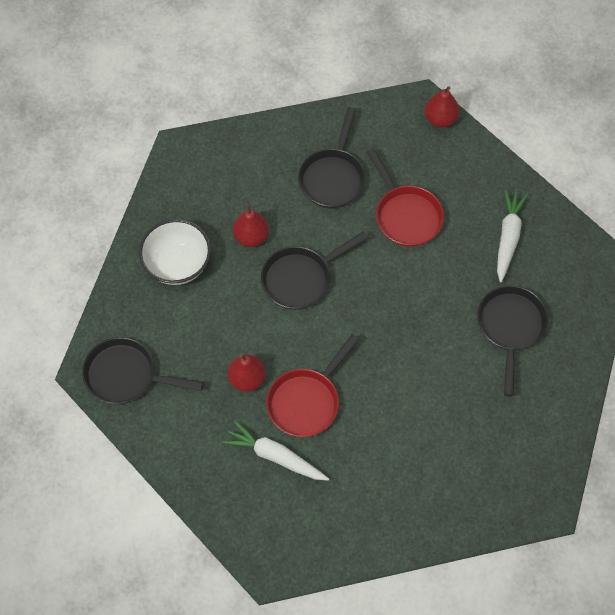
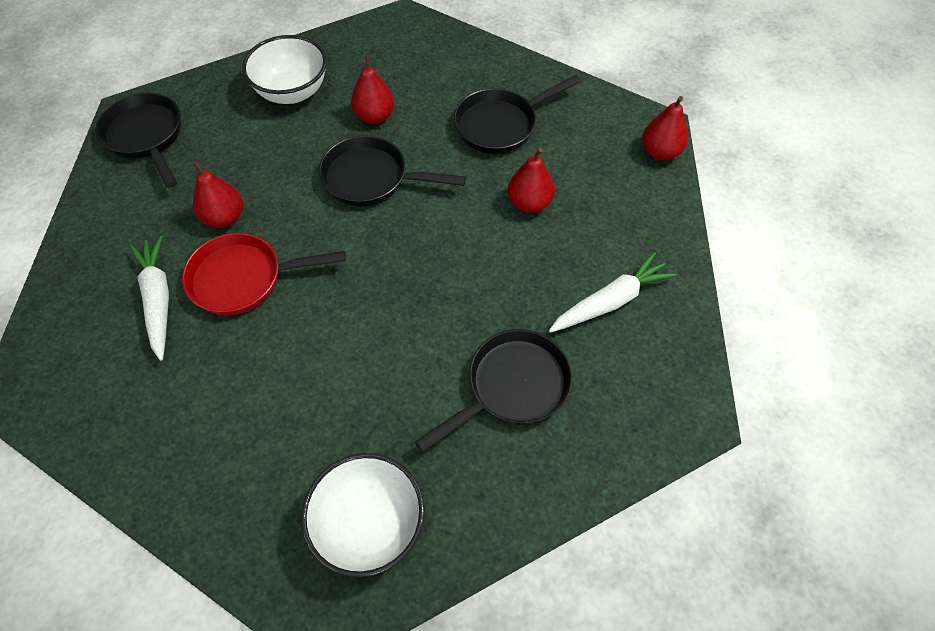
camera: 45 degrees right, 5 degrees down
(406, 215) = (529, 203): red pan -> red pear
(520, 453) = (369, 525): none -> white bowl

